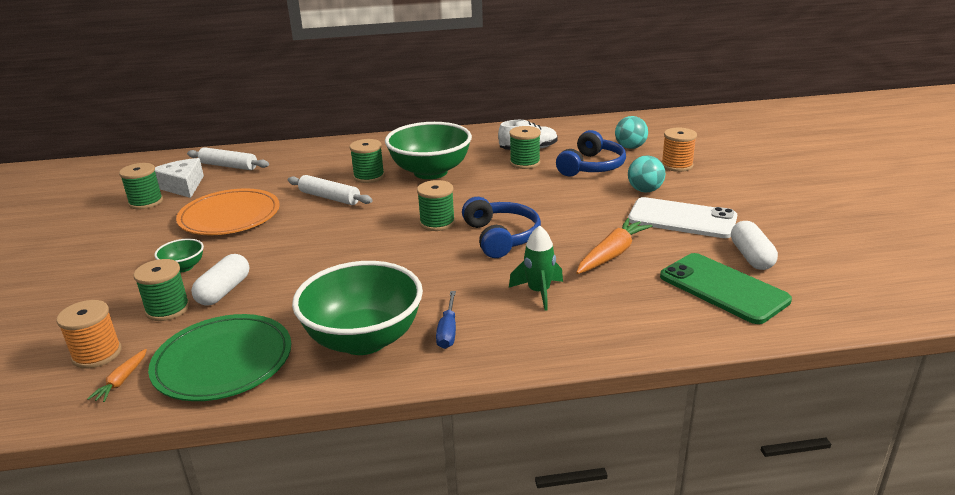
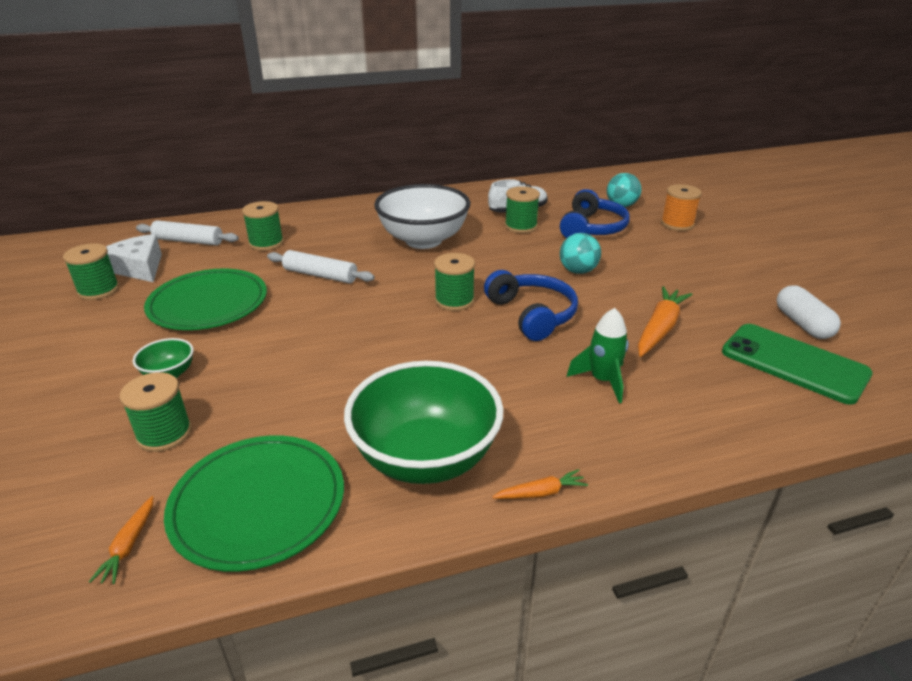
camera: 10 degrees left, 5 degrees up
(97, 354) = (85, 507): orange spool -> none
(224, 291) = (230, 403): white capsule -> none
(230, 216) = (208, 303): orange plate -> green plate
(369, 176) = (356, 248): green spool -> green spool (266, 243)
(430, 172) = (423, 240): green bowl -> white bowl
(446, 370) = (540, 493): none -> orange carrot
(448, 331) = (521, 439): blue screwdriver -> none
(645, 190) = (658, 253): turquoise ball -> turquoise ball (578, 271)
(682, 219) = (711, 284): white phone -> none

